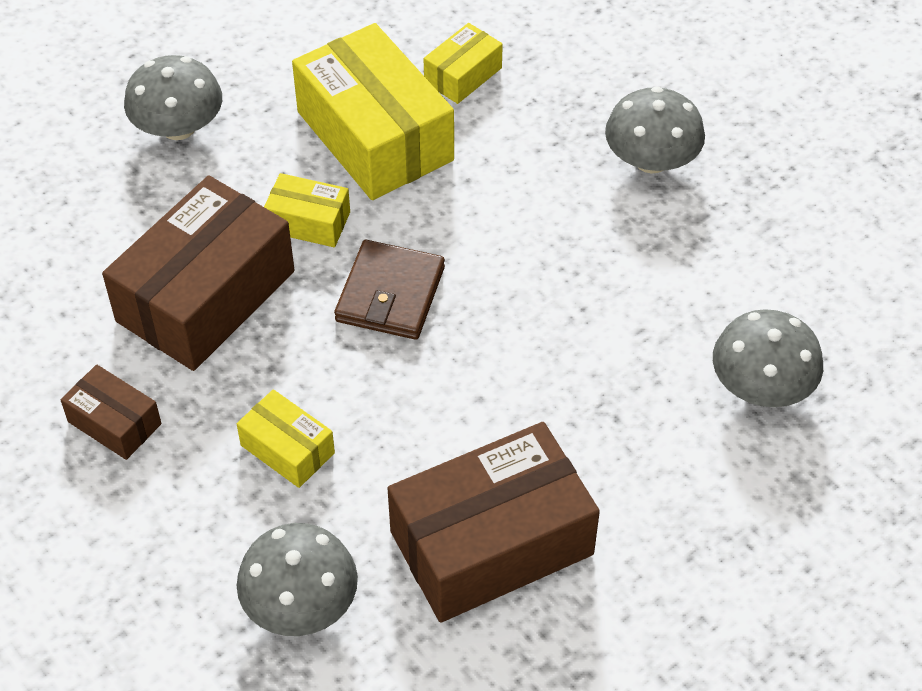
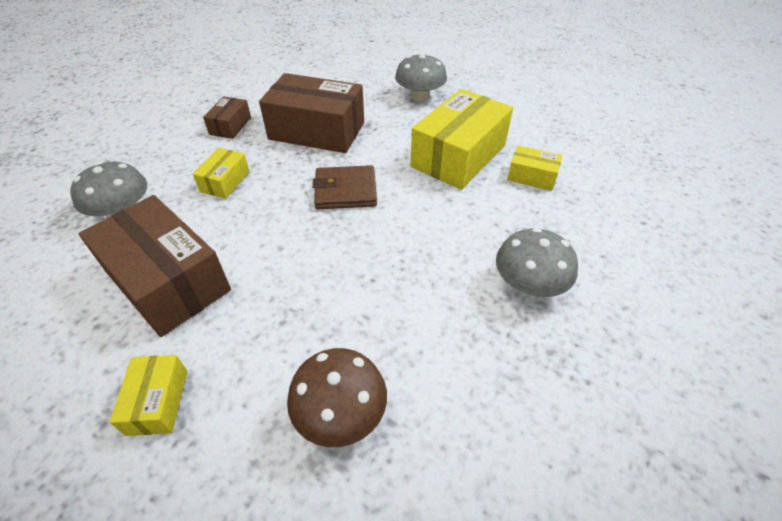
camera: 70 degrees right, 5 degrees down
(308, 222) = (382, 149): yellow box -> yellow box (157, 401)
(761, 386) = (340, 412): grey mushroom -> brown mushroom

